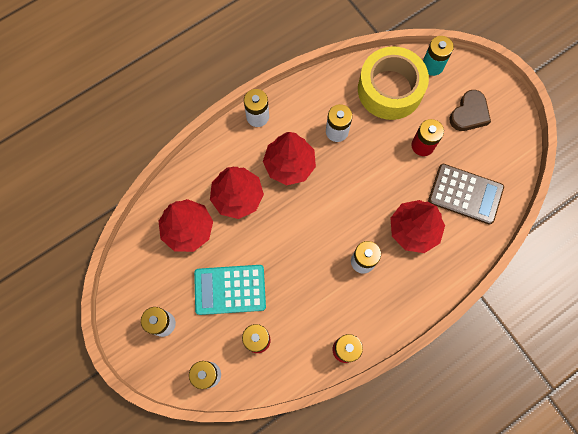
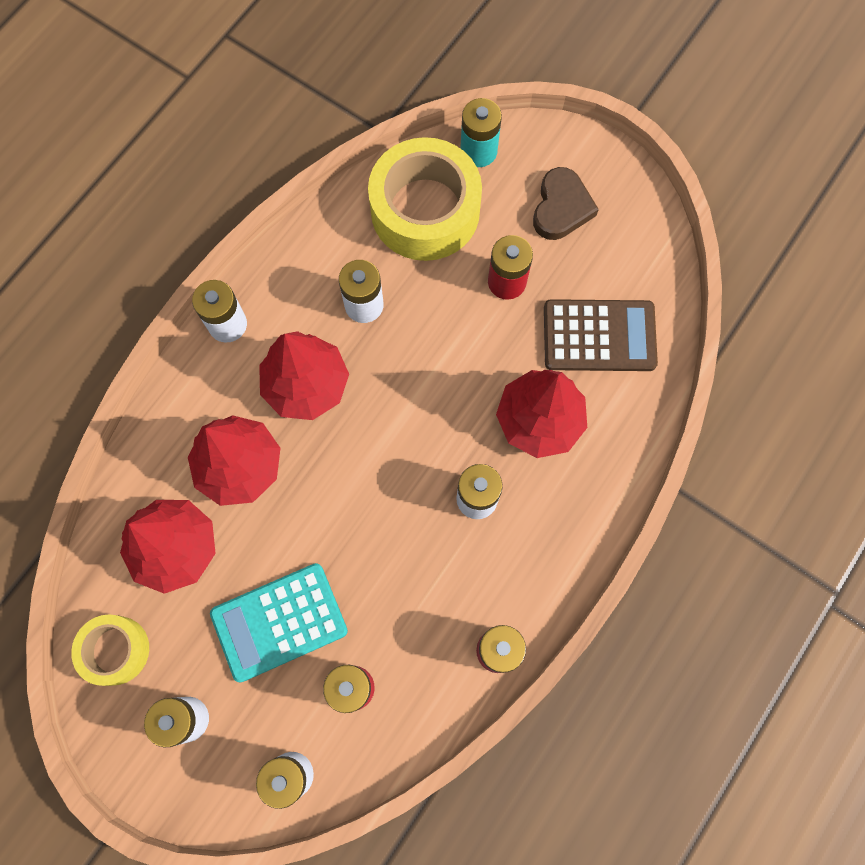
camera: 20 degrees left, 0 degrees up
(137, 273) = (115, 650): none -> yellow tape

